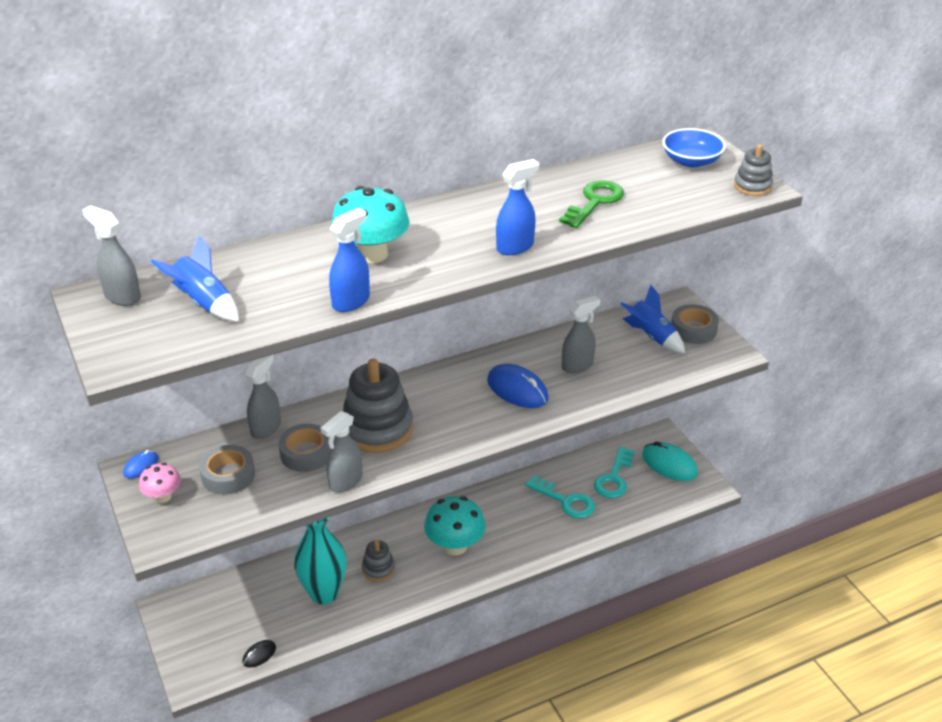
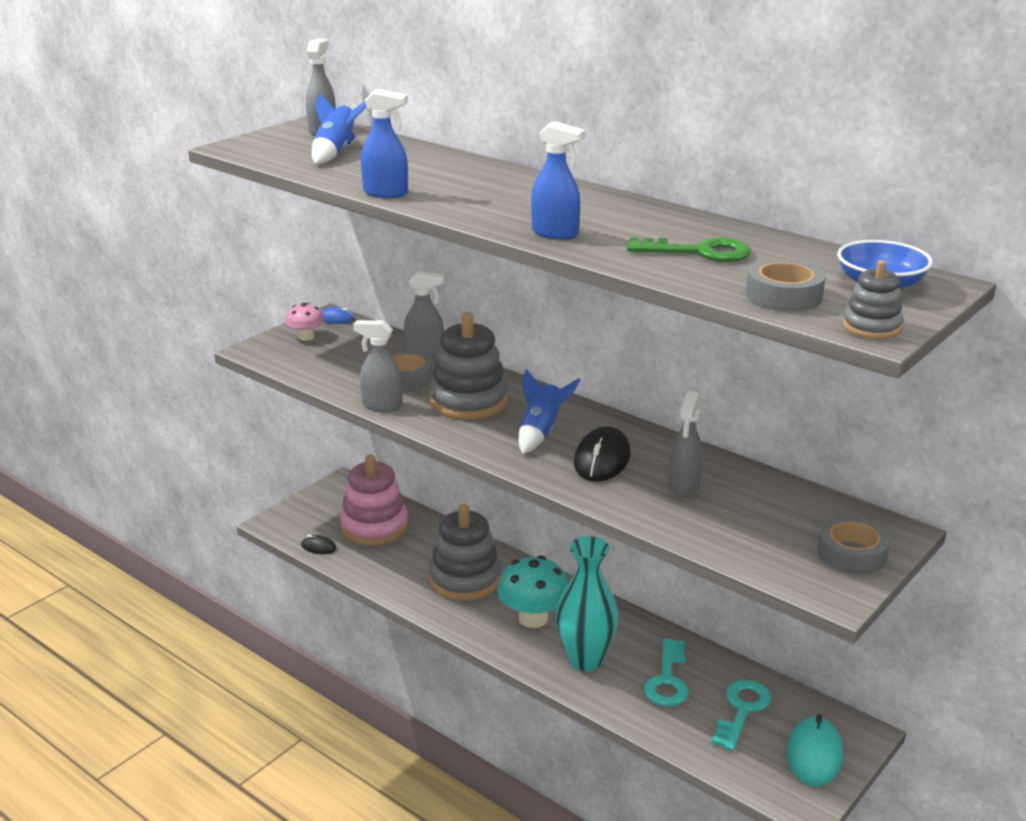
camera: 65 degrees right, 10 degrees down
(228, 475) = (351, 354): grey tape -> grey tape (783, 296)
(257, 605) = (374, 527): none -> pink stacking toy
(324, 593) = (412, 557): turquoise vase -> turquoise vase (585, 660)
(372, 254) = (473, 186): turquoise mushroom -> none
(378, 569) = (465, 579): grey stacking toy -> grey stacking toy, size x1.95
(517, 389) = (602, 459): blue mouse -> black mouse
(577, 365) = (684, 486): grey spray bottle -> grey spray bottle turned 75 degrees clockwise
(614, 478) = (742, 710): turquoise key -> turquoise key turned 120 degrees clockwise
(651, 336) = (798, 525): blue rocket -> blue rocket (541, 432)

